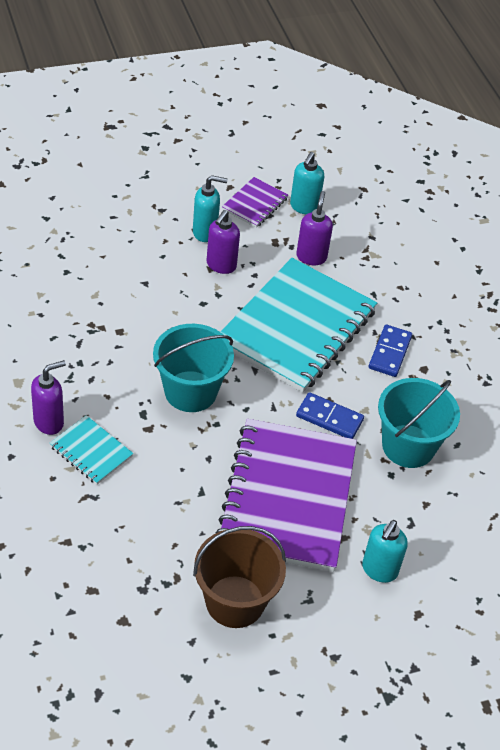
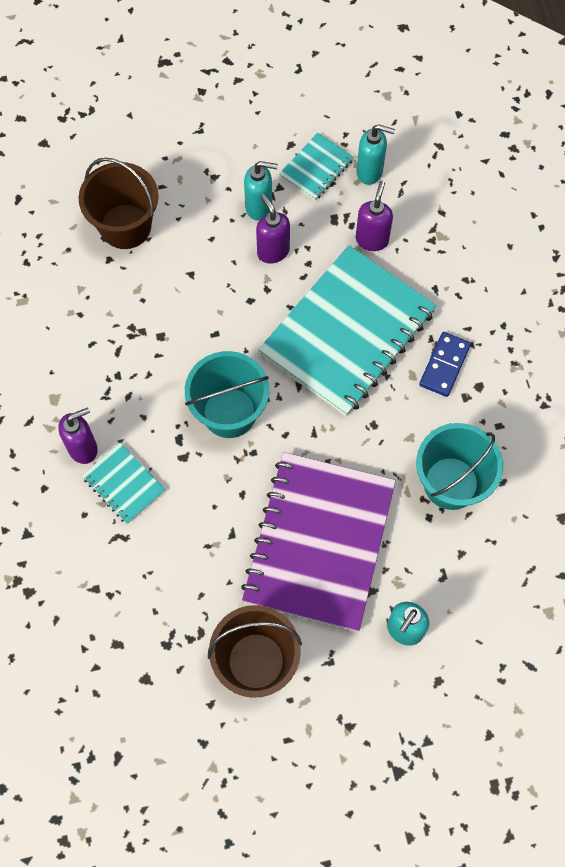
camera: 10 degrees right, 20 degrees up
(81, 246) = (125, 226): none -> brown bucket
(221, 265) = (273, 251): purple soap dispenser -> purple soap dispenser turned 120 degrees clockwise
(255, 204) = (316, 168): purple notebook -> turquoise notebook
(304, 207) = (370, 172): turquoise soap dispenser -> turquoise soap dispenser turned 105 degrees counterclockwise
(329, 418) = (371, 447): blue domino -> none

